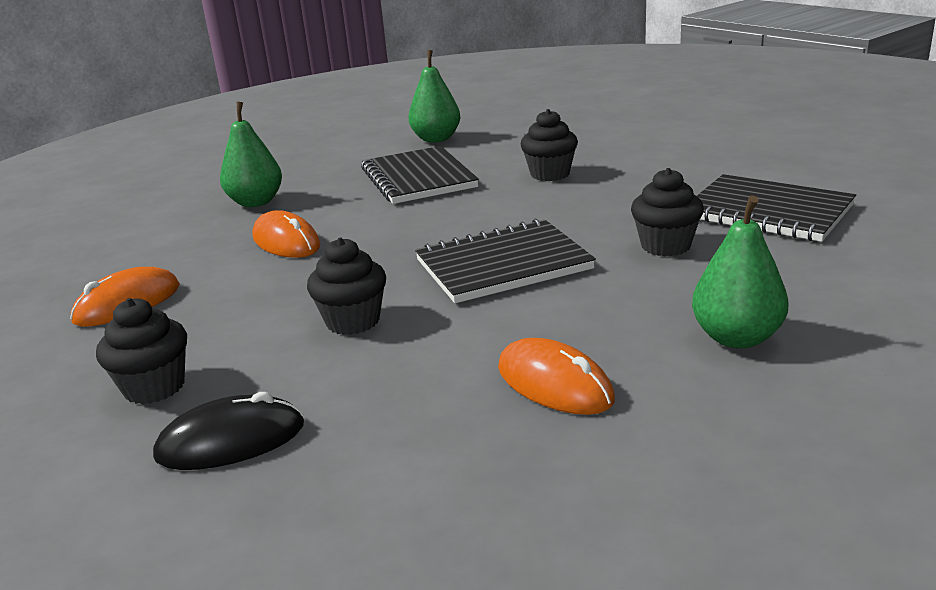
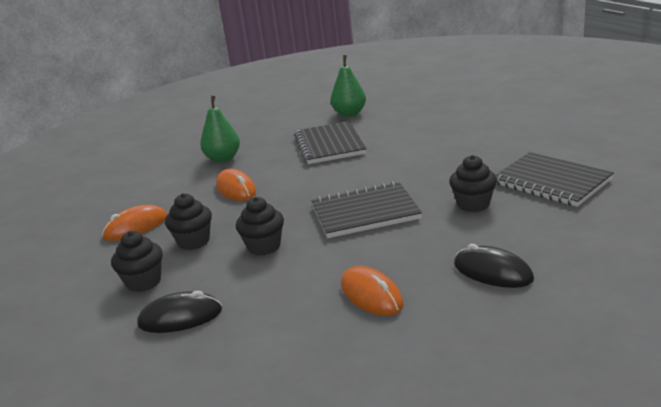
camera: 10 degrees right, 0 degrees up
(550, 174) = (416, 145): black cupcake -> black cupcake (193, 241)
(736, 338) = (492, 272): green pear -> black mouse

